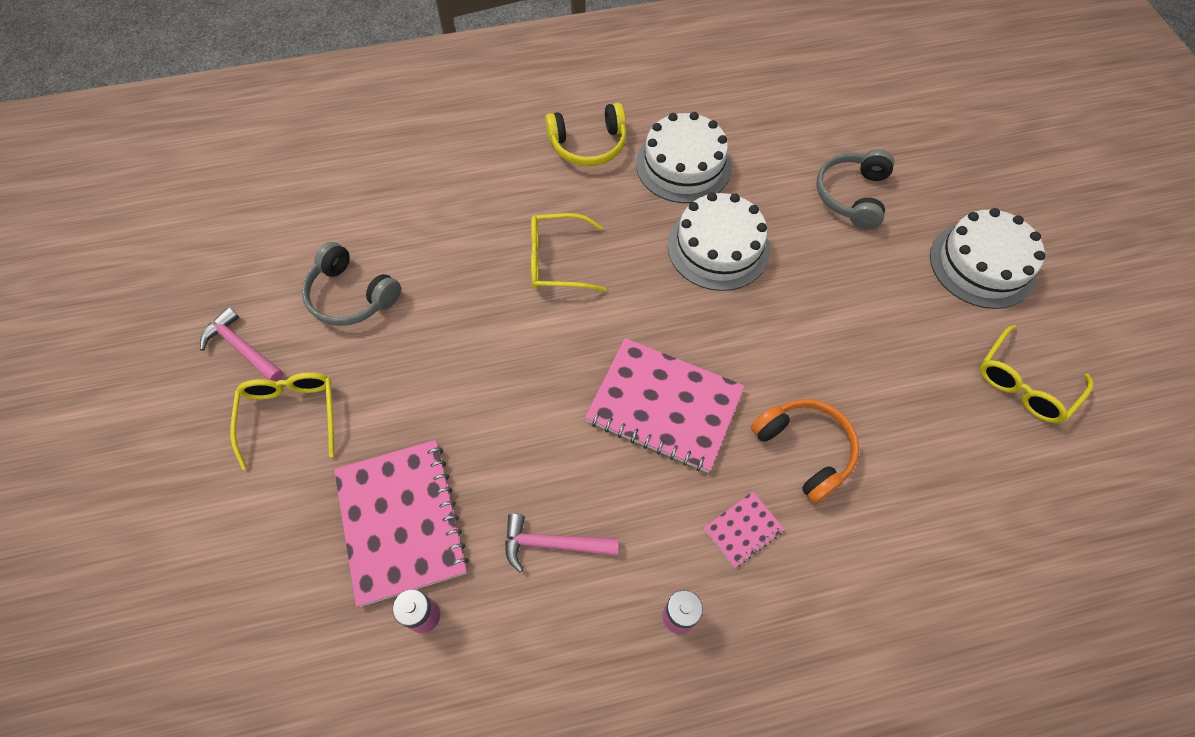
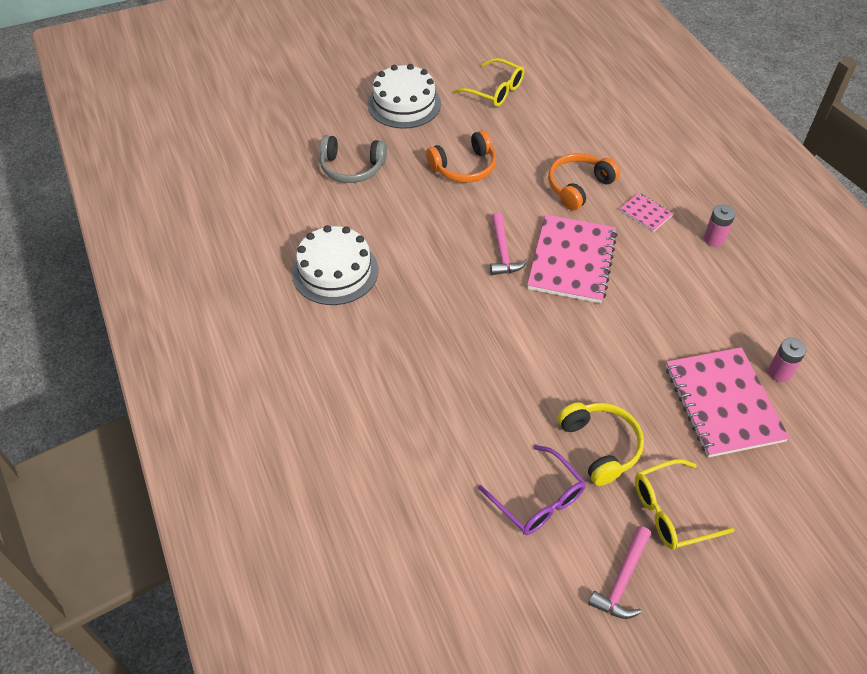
camera: 100 degrees left, 10 degrees down
(351, 295) = (538, 500): grey headphones -> purple glasses
(401, 521) = (723, 403): pink notebook -> pink notebook turned 75 degrees counterclockwise
(553, 544) = (698, 308): pink hammer -> pink hammer (502, 251)
(557, 261) = (459, 345): yellow glasses -> none
(588, 145) = (319, 343): yellow headphones -> yellow headphones (600, 446)
(718, 247) = (420, 242): white cake -> none
(850, 314) = (464, 167): none -> orange headphones

